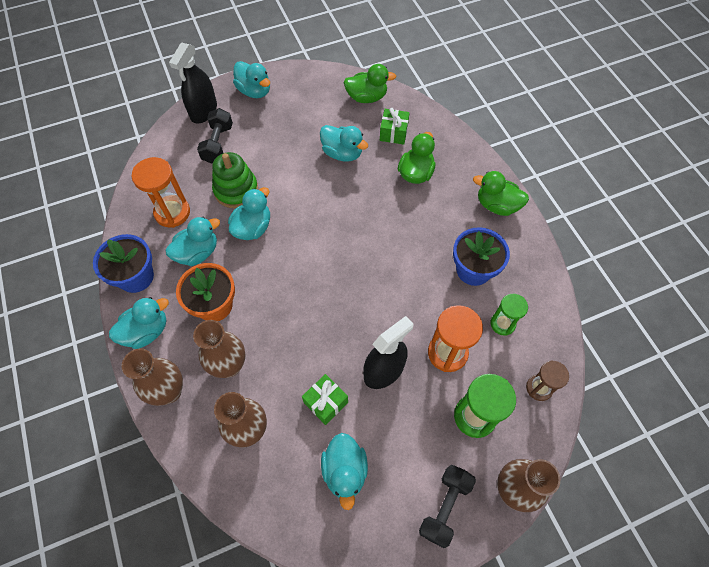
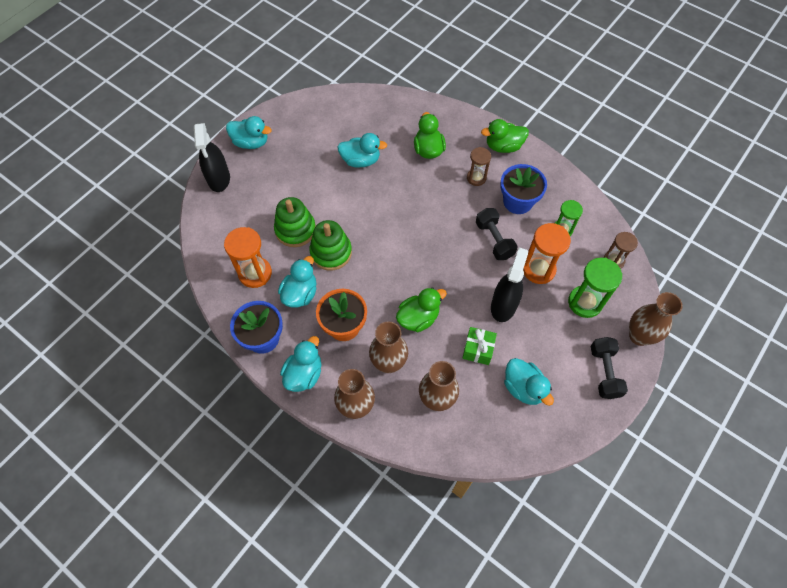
camera: 30 degrees left, 0 degrees up
(218, 144) = (252, 200): black dumbbell -> black dumbbell (494, 240)
(253, 228) = (331, 252): turquoise duck -> green stacking toy
(366, 97) = (349, 107): green duck -> green duck (418, 318)
(393, 133) = (390, 126): green gift -> none
(446, 224) = (476, 178): none -> brown hourglass

